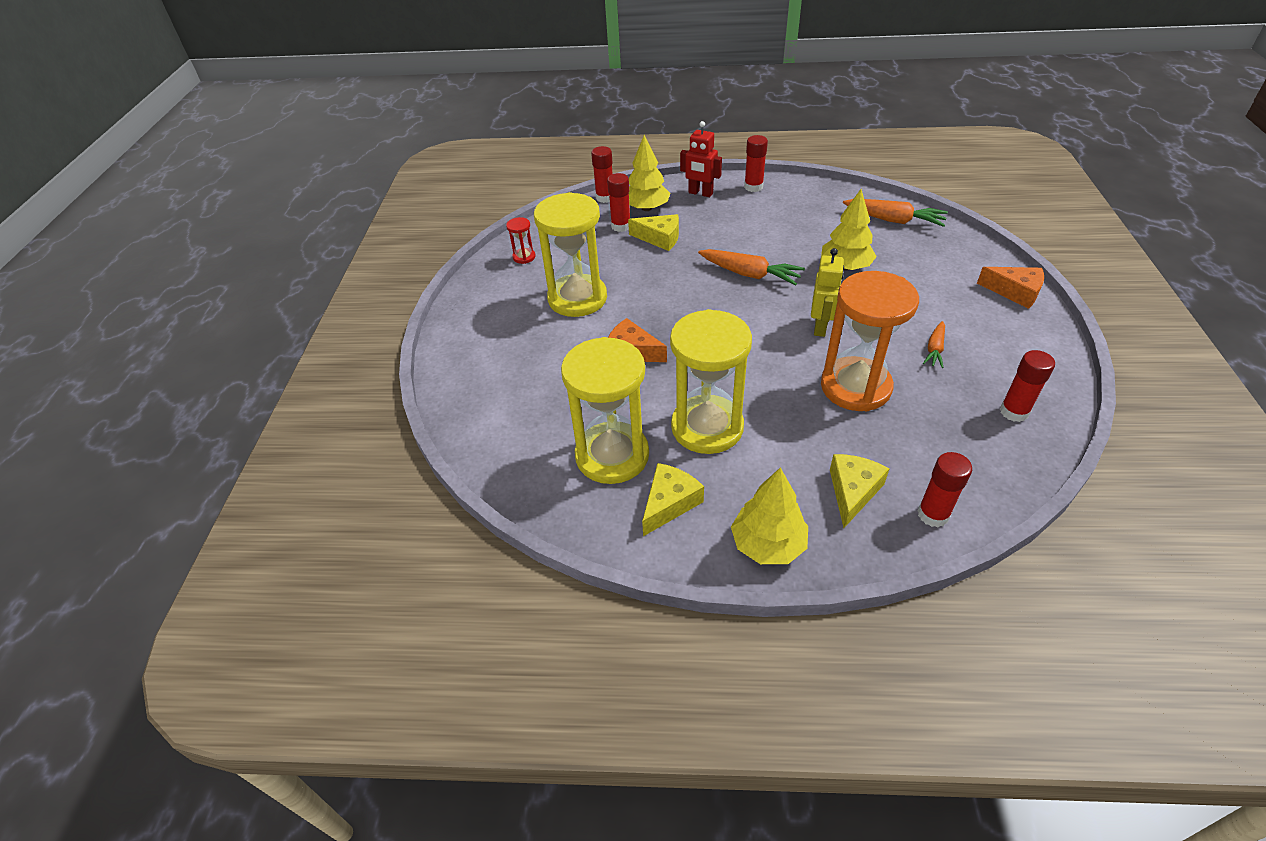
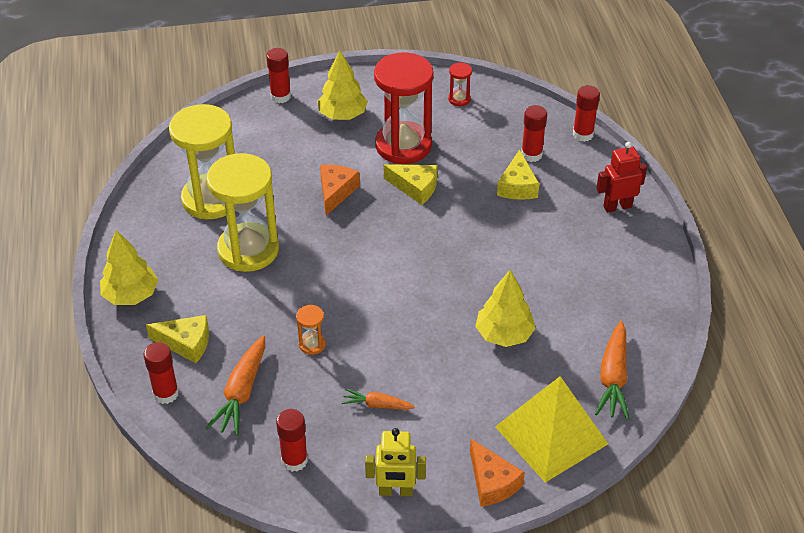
camera: 75 degrees right, 0 degrees up
(577, 298) = (403, 145): yellow hourglass -> red hourglass
(646, 208) = (572, 168): yellow tree -> yellow tree (342, 115)
(669, 503) = (166, 237): yellow cheese -> yellow cheese (415, 187)
(700, 193) = (617, 206): red robot -> red robot turned 60 degrees clockwise
(749, 274) = (471, 259): orange carrot -> orange carrot (241, 392)
(753, 187) = (647, 249): red glue stick -> red glue stick (280, 96)
(820, 327) = (395, 317): yellow robot -> yellow robot (395, 491)
(855, 387) = (312, 344): orange hourglass -> orange hourglass, size x0.41
(958, 256) = (551, 435): none -> yellow pyramid
(1015, 292) = (492, 482): orange cheese -> orange cheese turned 45 degrees counterclockwise

